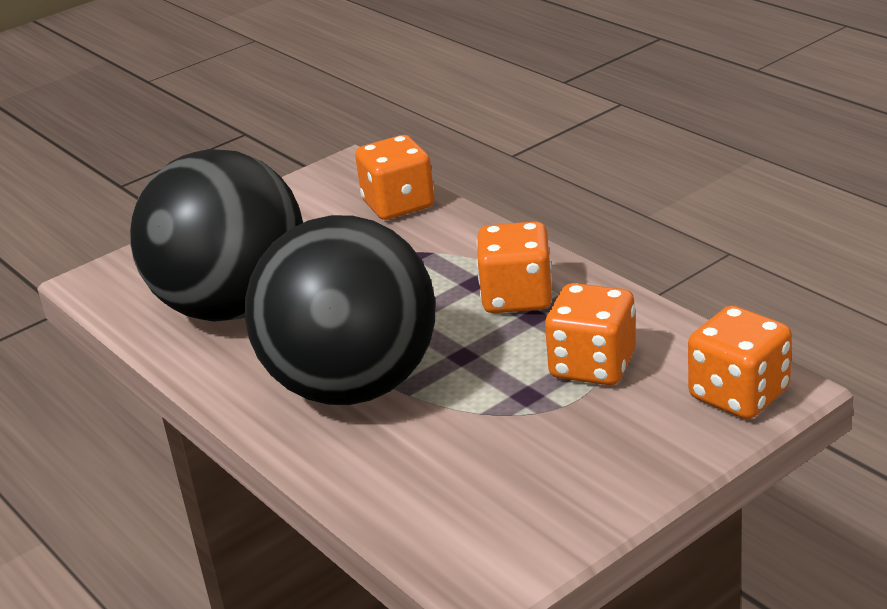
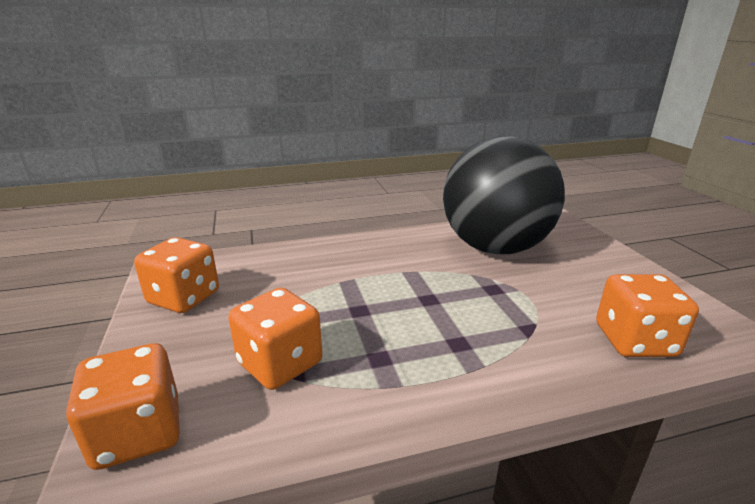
camera: 110 degrees right, 5 degrees down
(353, 386) = (368, 266): black ball -> none
(517, 297) = (416, 358): orange dice -> orange dice (184, 298)

